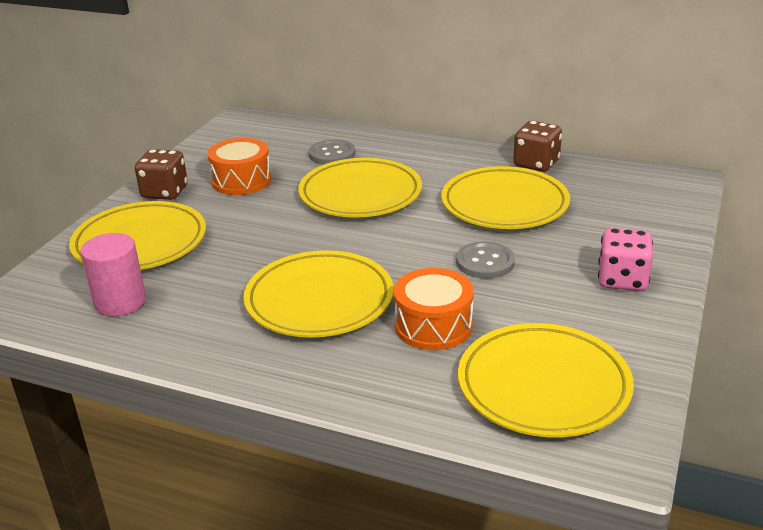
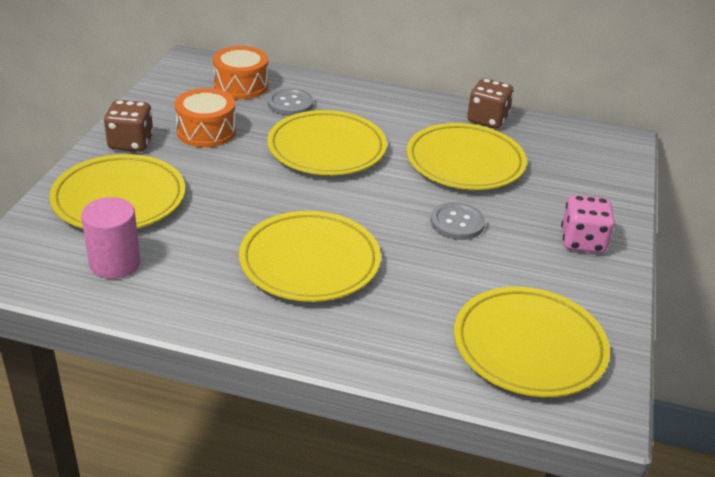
camera: 10 degrees left, 5 degrees up
(433, 326) = (421, 288): orange drum -> orange drum (241, 86)

